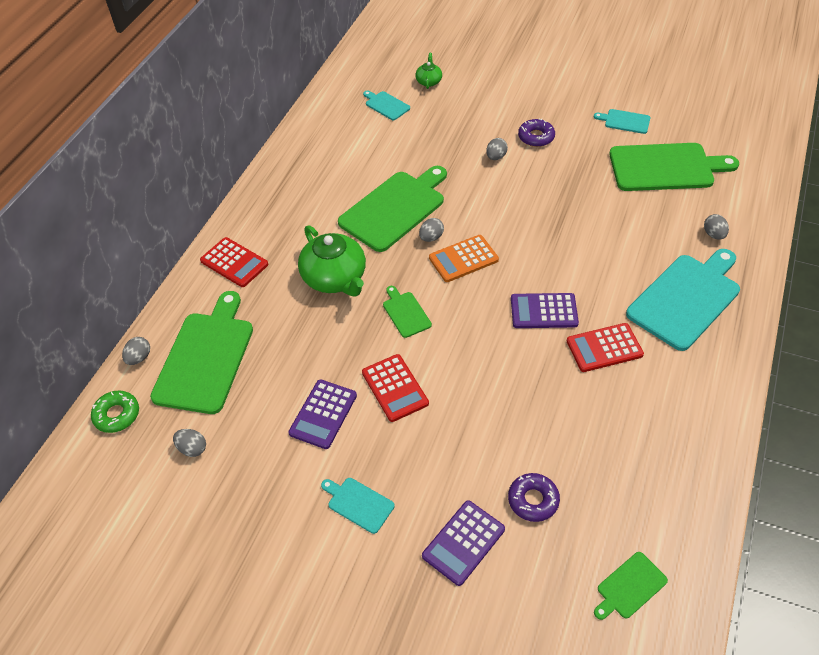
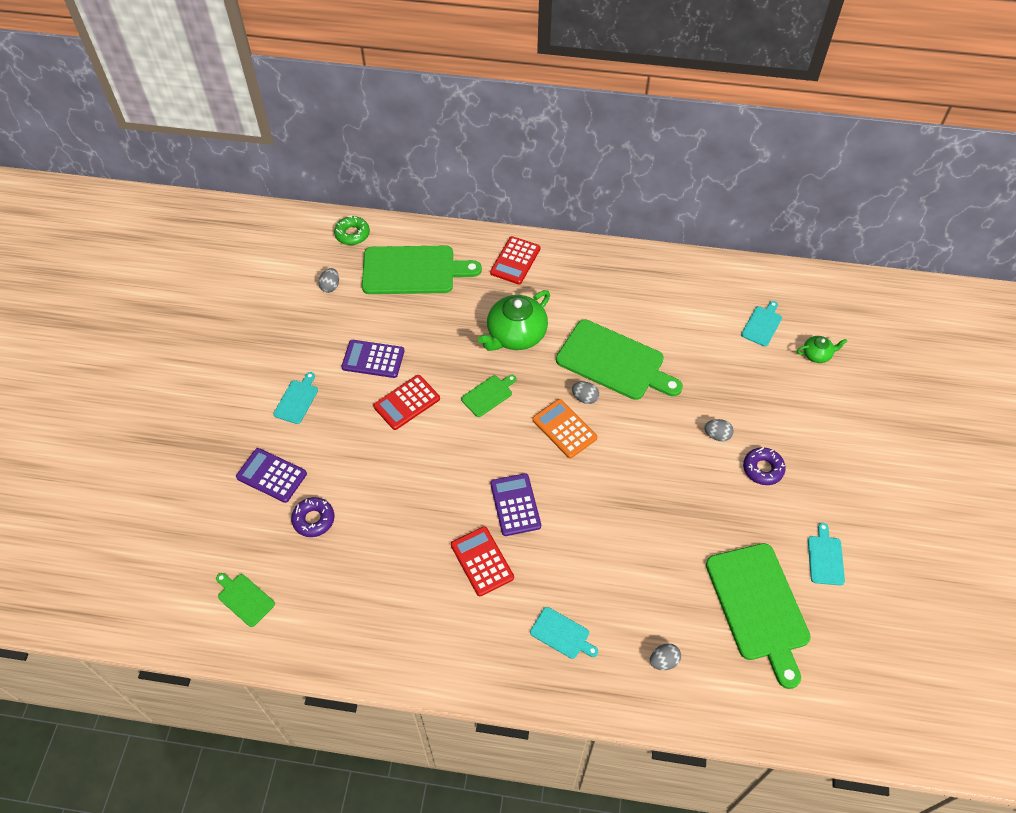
camera: 75 degrees right, 5 degrees up
(139, 358) = (405, 230): grey egg -> none
(686, 298) = (562, 634): turquoise cutting board -> turquoise cutting board, size x0.47

